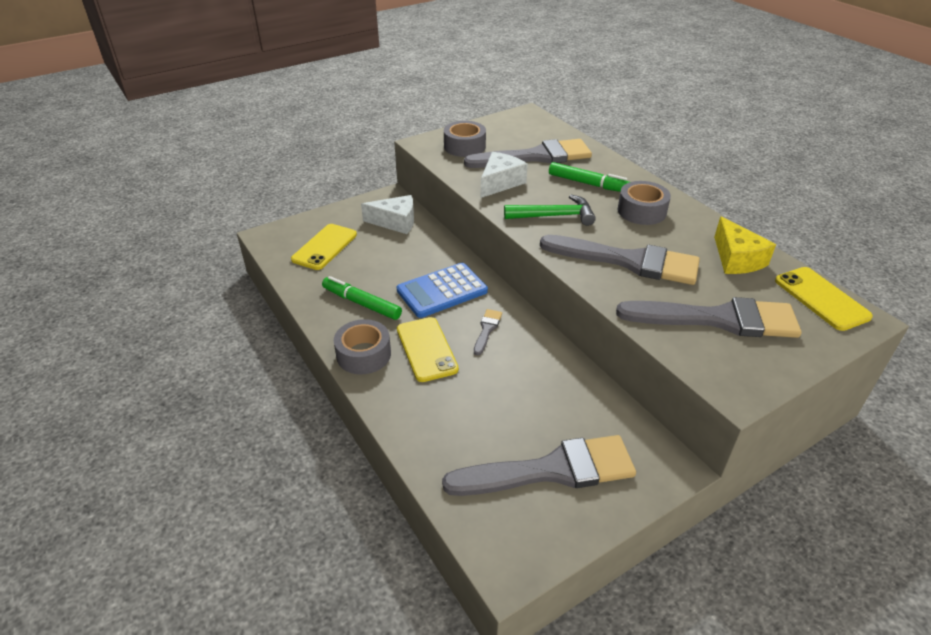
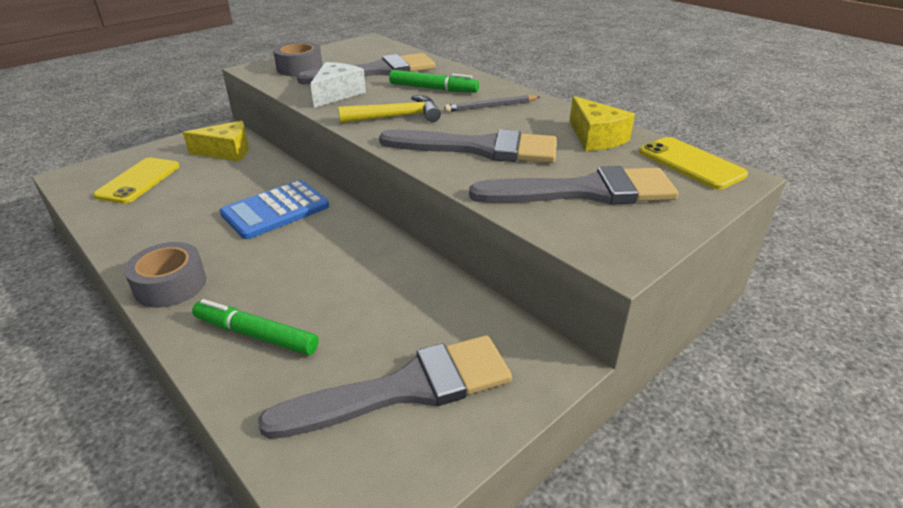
camera: 10 degrees left, 5 degrees down
(361, 303) = (176, 231): green marker -> green marker (256, 334)
(395, 222) = (227, 151): white cheese -> yellow cheese
(426, 349) = (252, 271): yellow phone -> none
(487, 330) = (327, 243): grey brush -> none
(554, 216) = (396, 117): green hammer -> yellow hammer
(641, 211) = (491, 106): grey tape -> grey pencil

